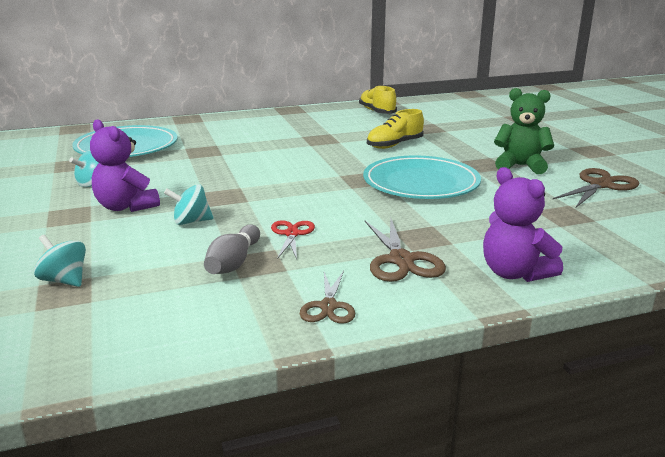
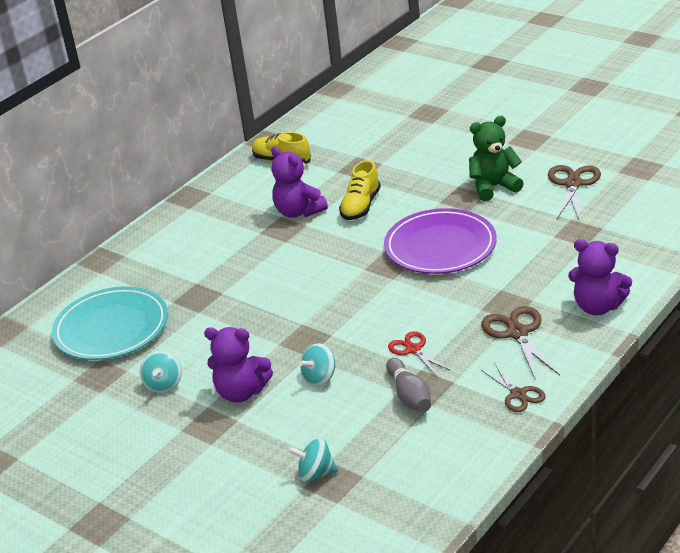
camera: 30 degrees left, 10 degrees up
(346, 135) = (298, 212): none -> purple teddy bear
(401, 260) = (517, 333): brown scissors -> brown scissors turned 150 degrees counterclockwise
(421, 183) = (440, 246): turquoise plate -> purple plate

